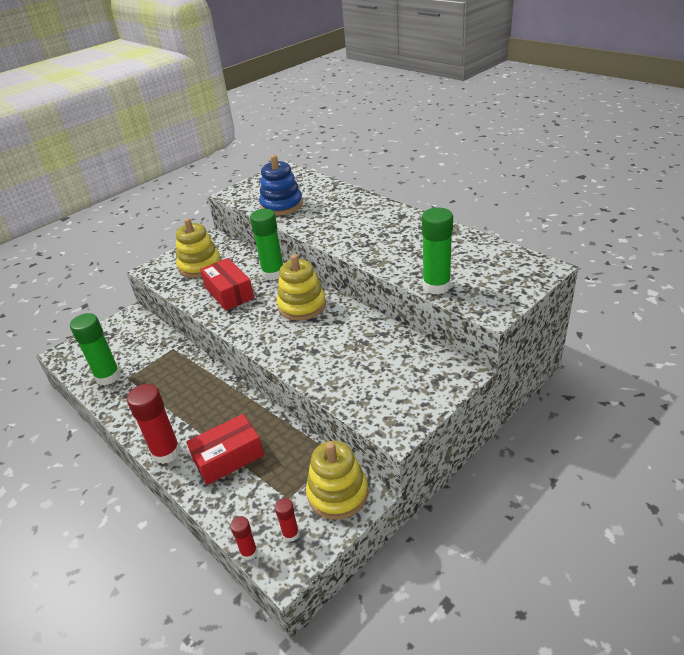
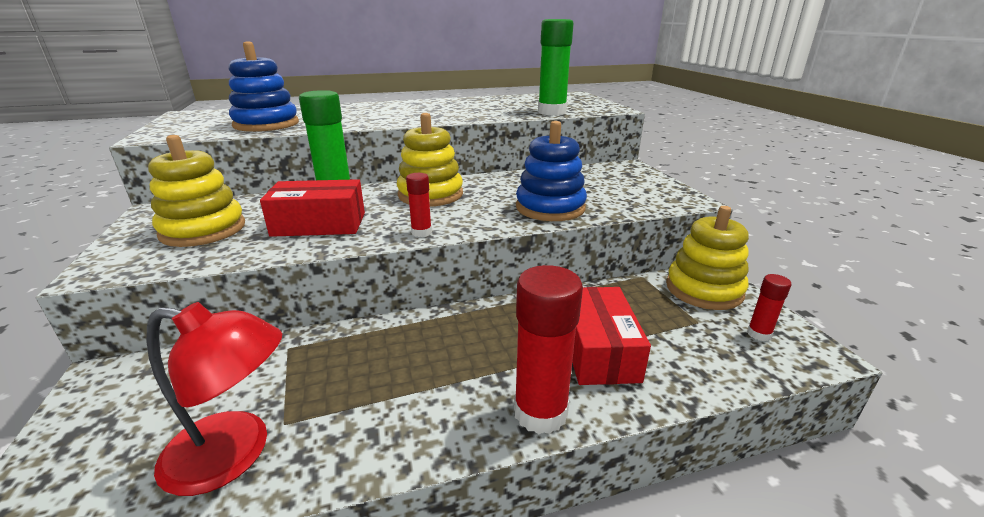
camera: 65 degrees left, 10 degrees down
(108, 376) = (235, 454): green glue stick -> red lamp
(249, 552) = (785, 374): red glue stick -> red glue stick (421, 232)
(319, 364) = (550, 208): none -> blue stacking toy

